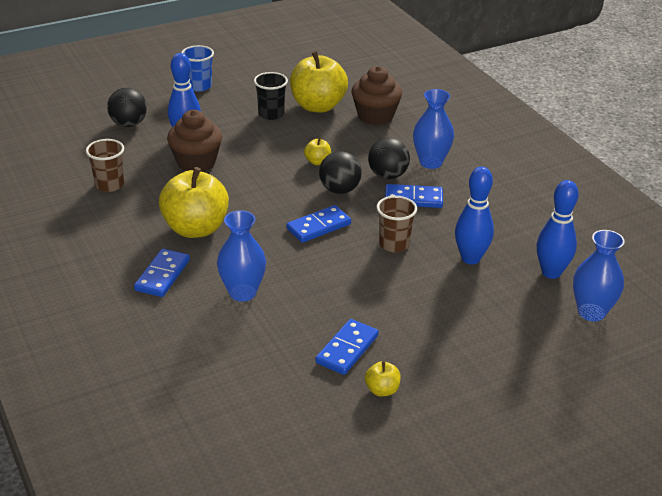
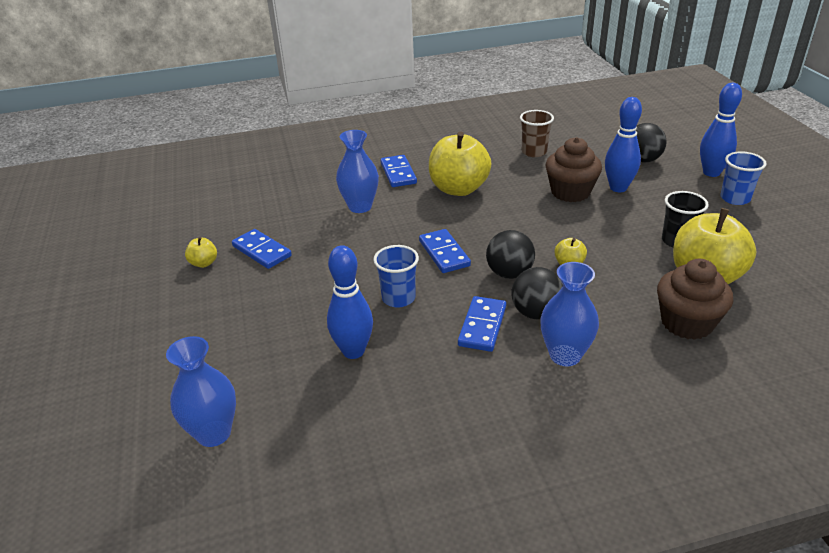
camera: 105 degrees right, 0 degrees up
(162, 275) = (398, 173): blue domino -> blue domino turned 45 degrees clockwise
(394, 244) = (398, 298): brown cup -> blue cup
(551, 272) = (299, 416): blue bowling pin -> blue bowling pin (711, 172)

